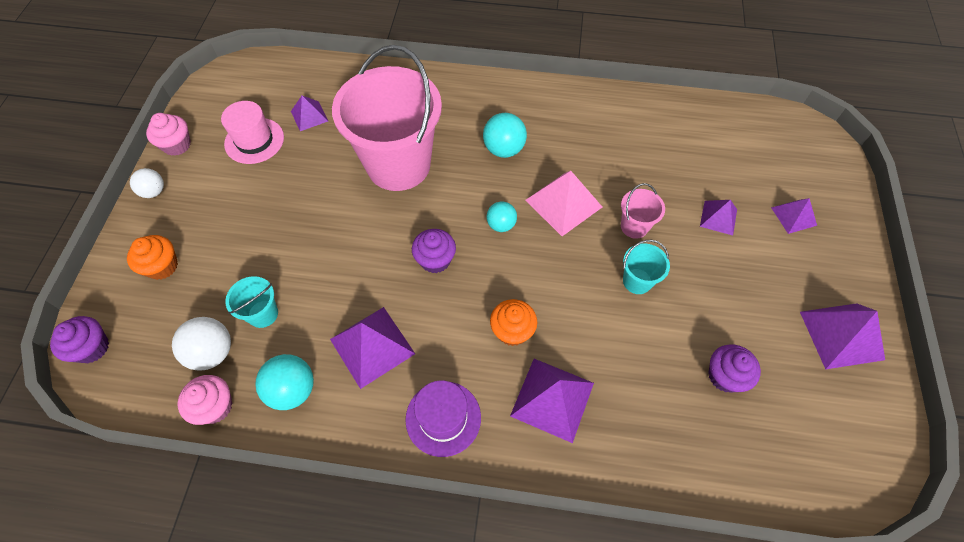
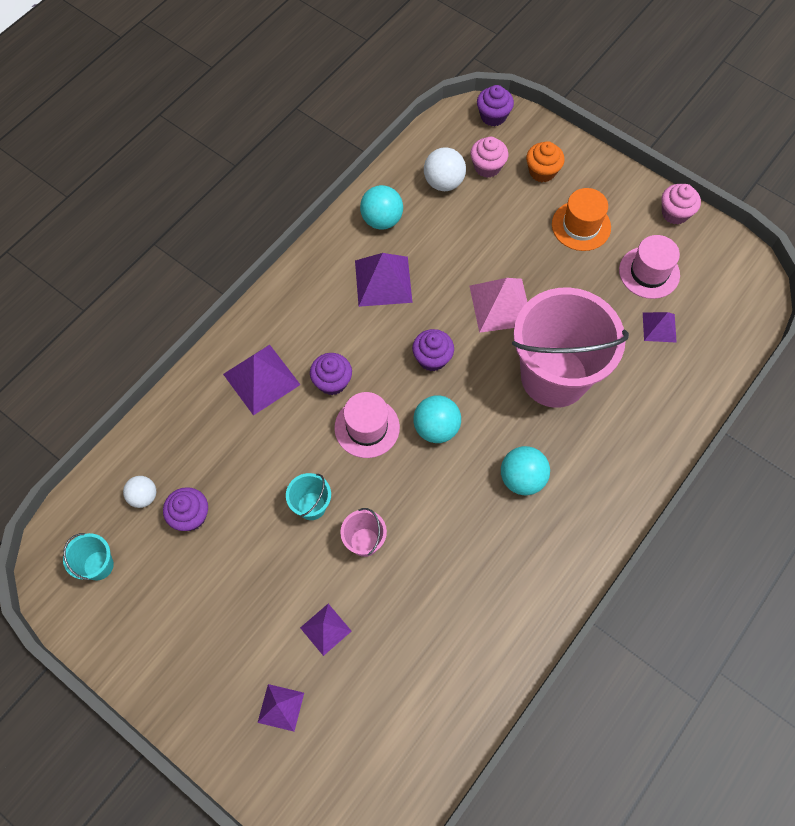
camera: 120 degrees right, 5 degrees up
(154, 192) = (626, 184): white ball -> white ball (143, 496)
(215, 406) = (399, 172): pink cupcake -> pink cupcake (487, 167)
(222, 207) = (581, 226): none -> orange hat
(263, 314) = (457, 222): turquoise bucket -> turquoise bucket (98, 565)
(443, 418) = (297, 301): purple hat -> none
(501, 225) = (436, 428): turquoise ball -> turquoise ball, size x1.53
(512, 331) = (332, 382): orange cupcake -> purple cupcake
(537, 277) = (367, 427): none -> pink hat
(563, 203) = (427, 495): pink pyramid -> pink pyramid (500, 305)
(841, 335) = (153, 643): purple pyramid -> none

